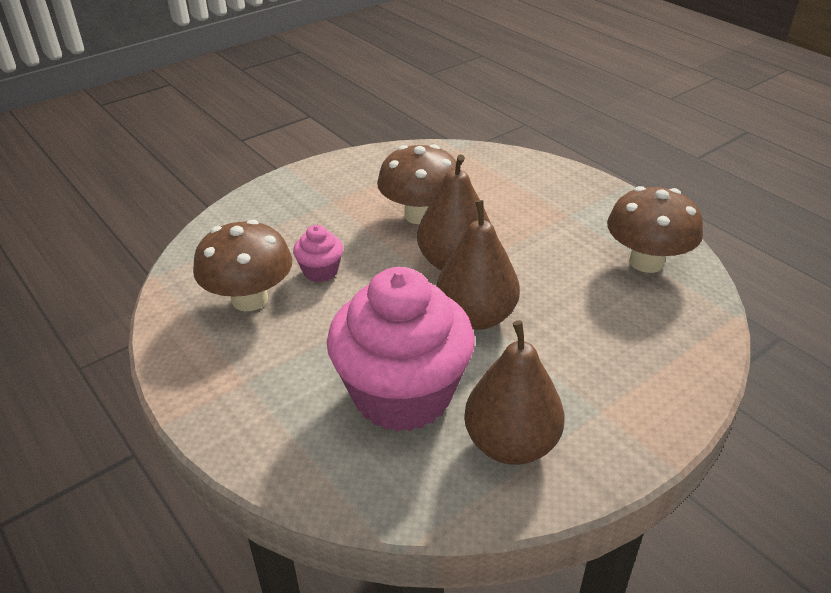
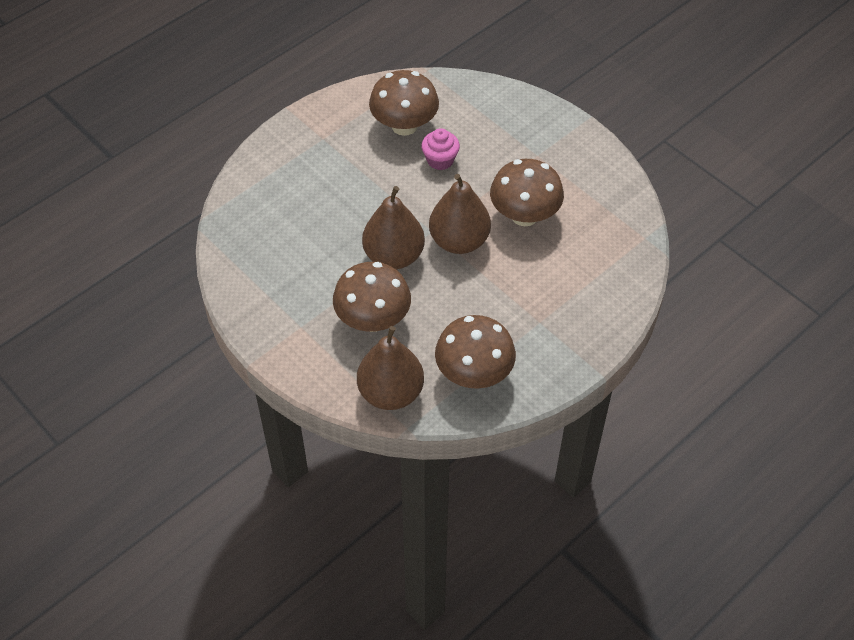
camera: 85 degrees right, 15 degrees up
(402, 394) = (313, 218): pink cupcake -> none
(511, 444) = (271, 276): brown pear -> brown pear (391, 393)
(580, 338) = (373, 319): none -> brown mushroom

